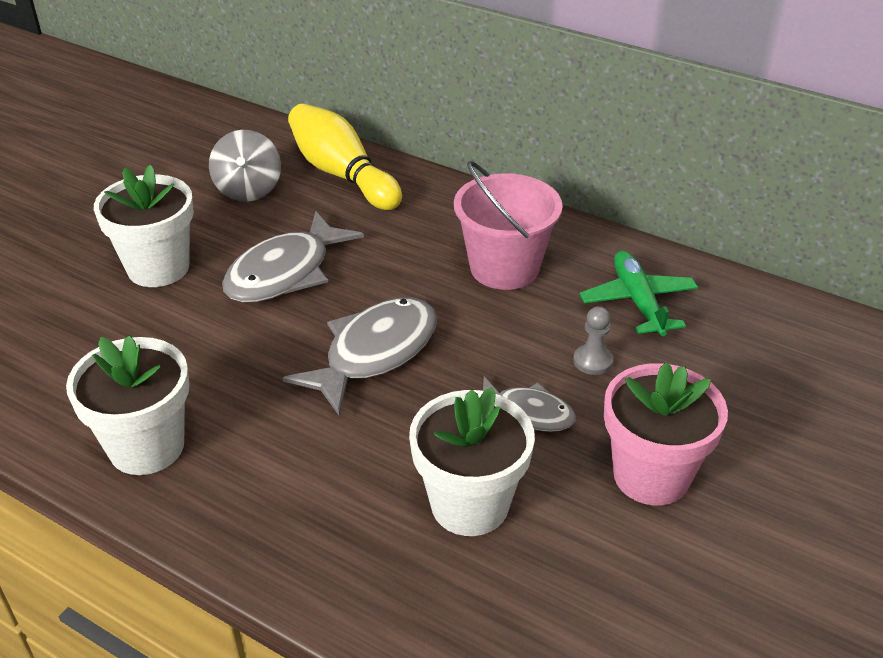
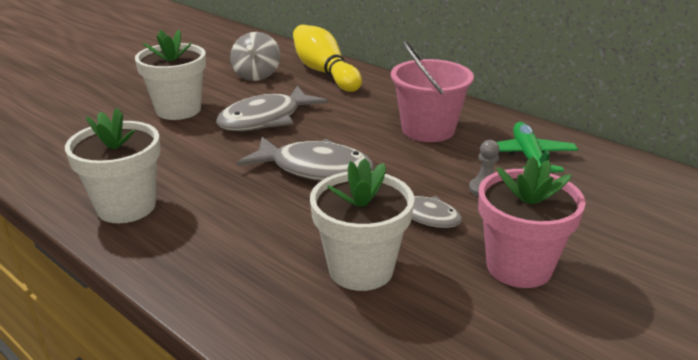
camera: 10 degrees right, 10 degrees down
(374, 353) = (315, 169): grey fish -> grey fish turned 60 degrees clockwise

